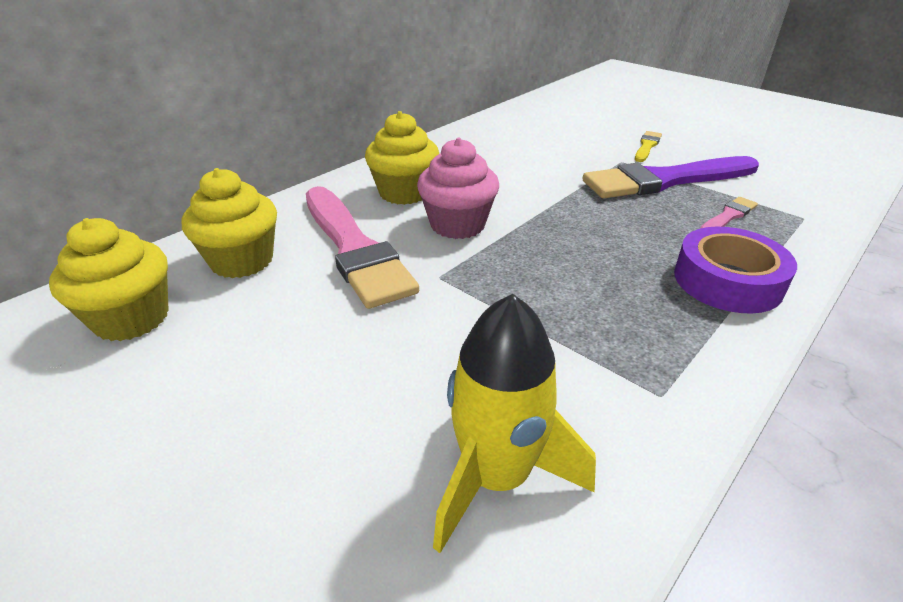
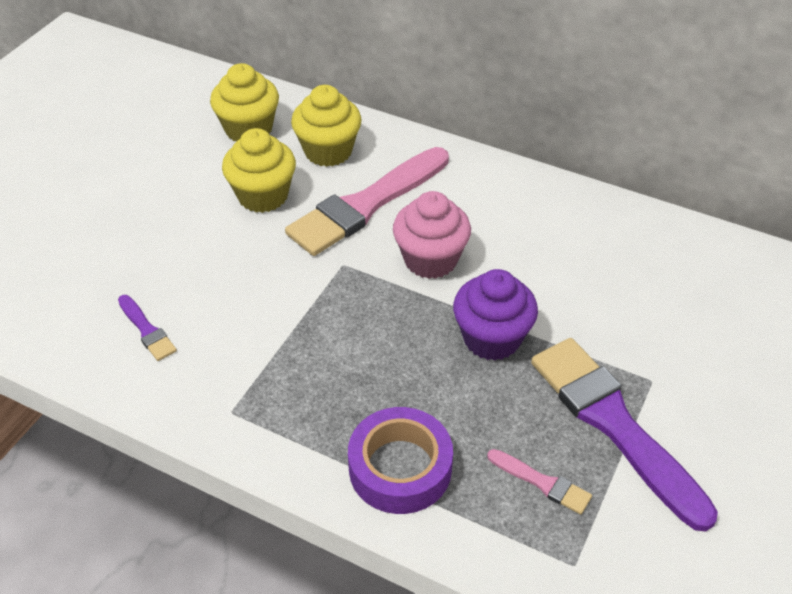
camera: 75 degrees right, 10 degrees up
(404, 193) = (477, 210): yellow cupcake -> yellow cupcake (263, 196)
(497, 477) = (147, 330): yellow rocket -> purple brush
(569, 211) = (492, 338): none -> purple cupcake
(647, 146) = (719, 407): yellow brush -> none

